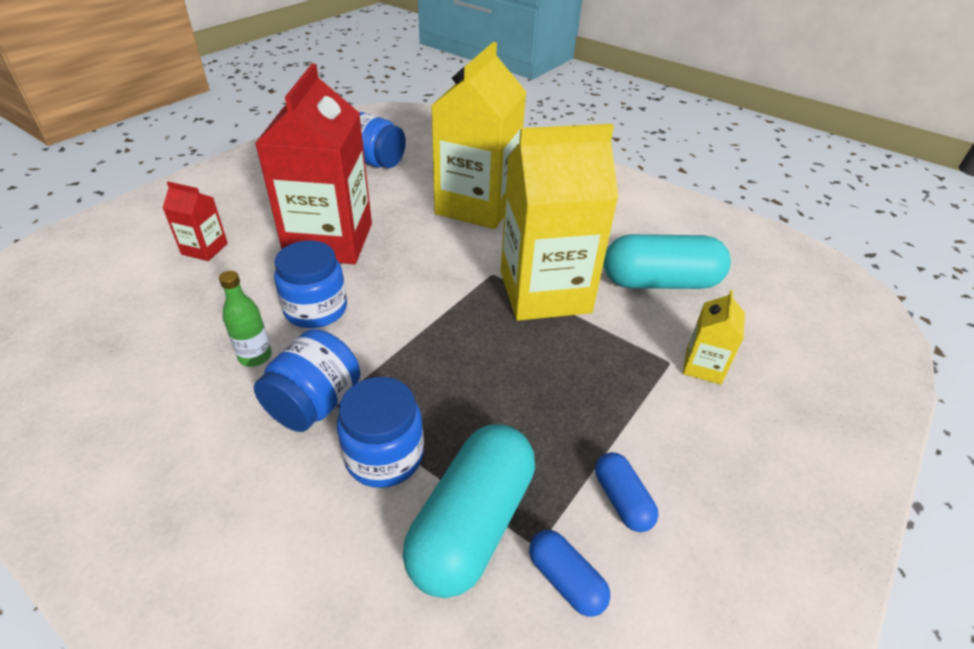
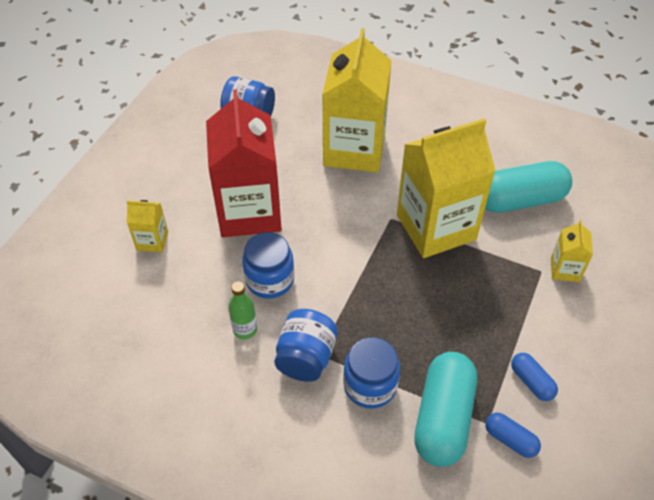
camera: 10 degrees left, 10 degrees up
(204, 249) = (152, 241): red carton -> yellow carton

